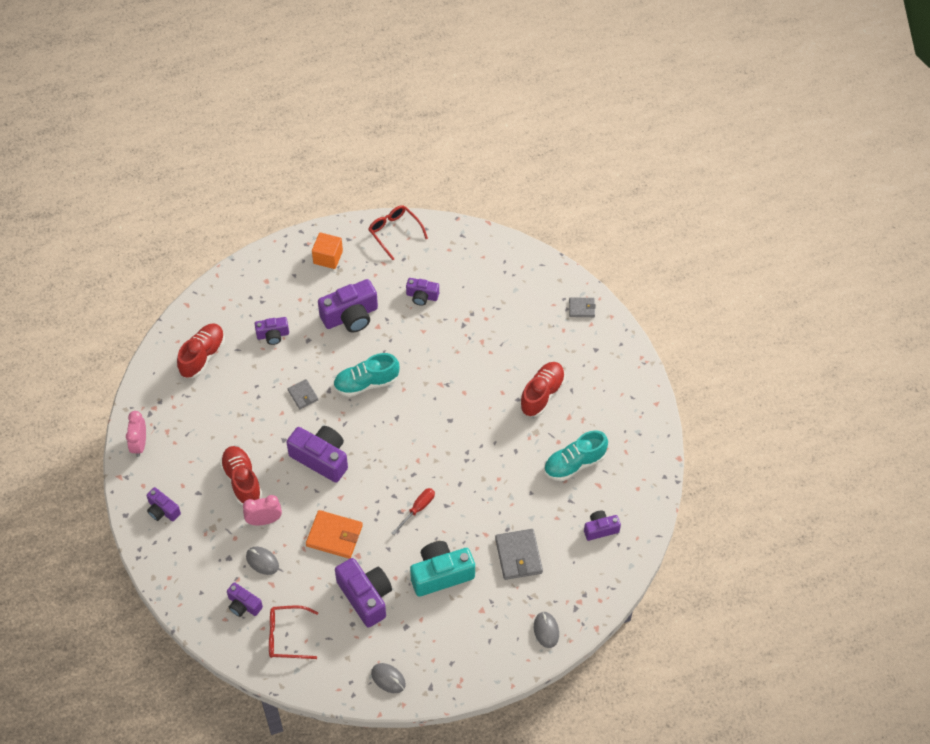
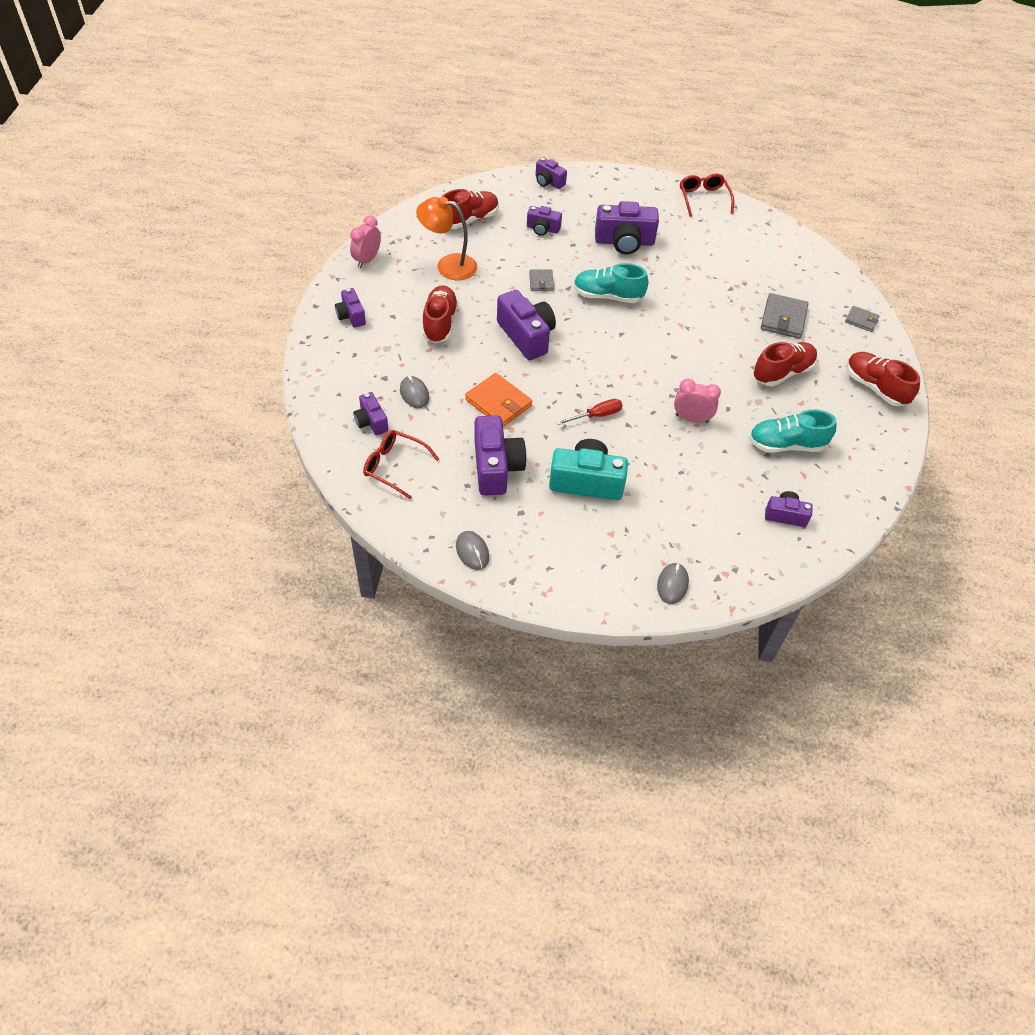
camera: 25 degrees right, 5 degrees down
(214, 416) = (448, 265): none -> orange lamp
(264, 520) = (439, 362): pink clock -> pink clock (691, 418)
(328, 257) = (630, 194): orange cube -> none
(422, 296) = (702, 252): purple camera -> purple camera (548, 182)
(518, 555) = (680, 501): grey wallet -> grey wallet (783, 318)
(618, 373) = (875, 387): none -> red shoe

